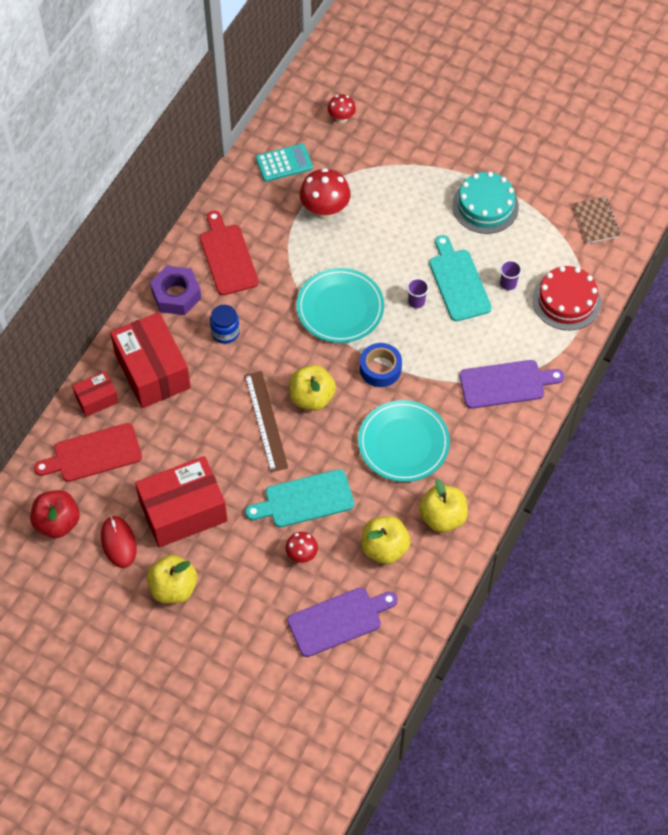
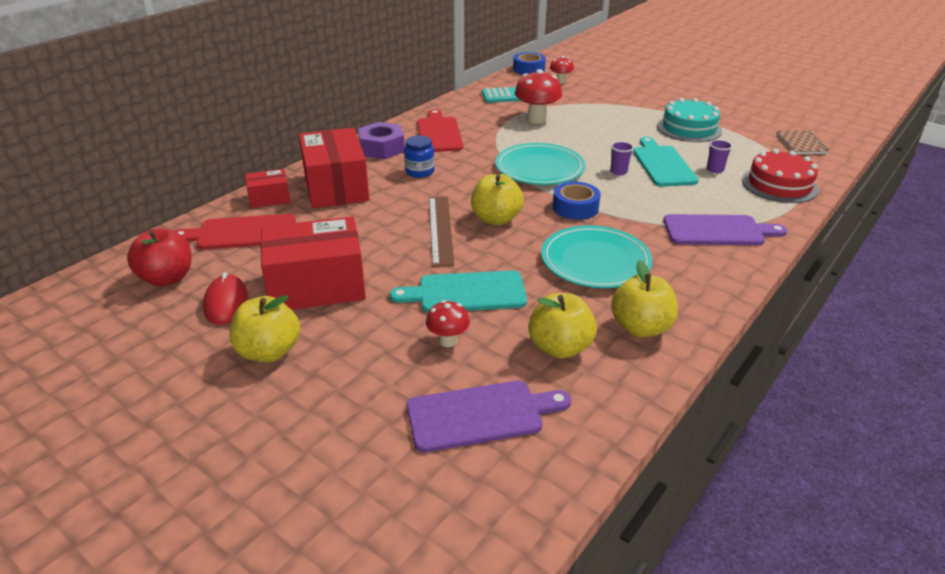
camera: 10 degrees right, 25 degrees down
(300, 92) = (529, 69): none -> blue tape

